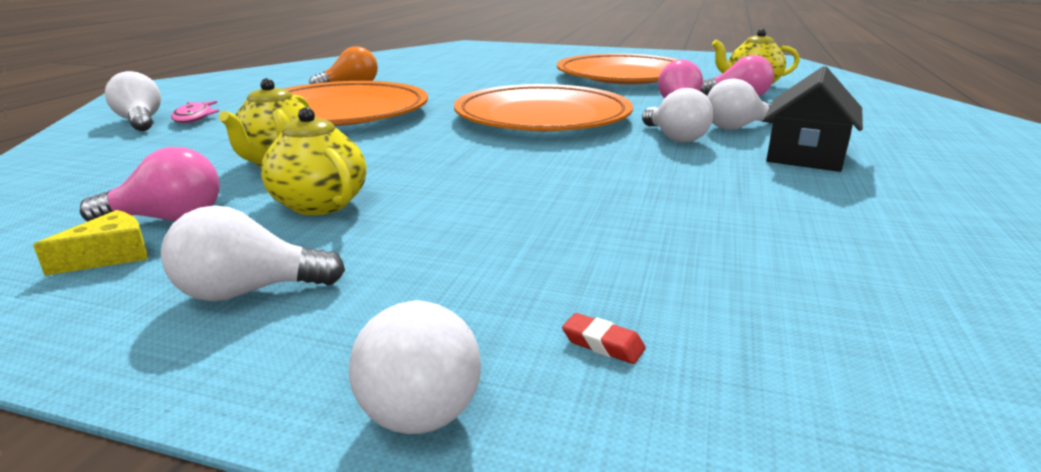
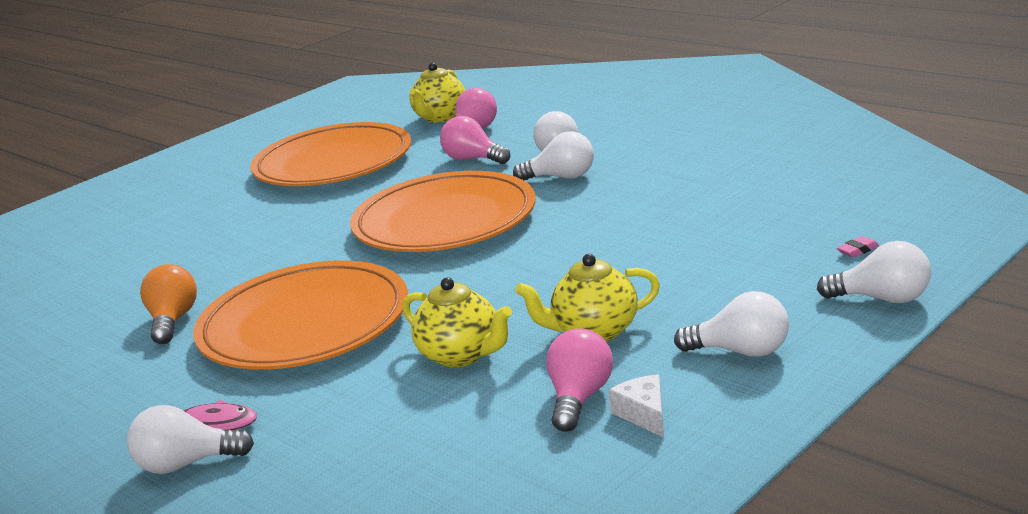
camera: 60 degrees left, 0 degrees up
(110, 256) = (644, 414): yellow cheese -> white cheese
(248, 292) = (741, 351): white light bulb -> white light bulb turned 90 degrees counterclockwise
(603, 344) = (858, 250): red eraser -> pink eraser
(805, 155) = (643, 144): black house -> none

